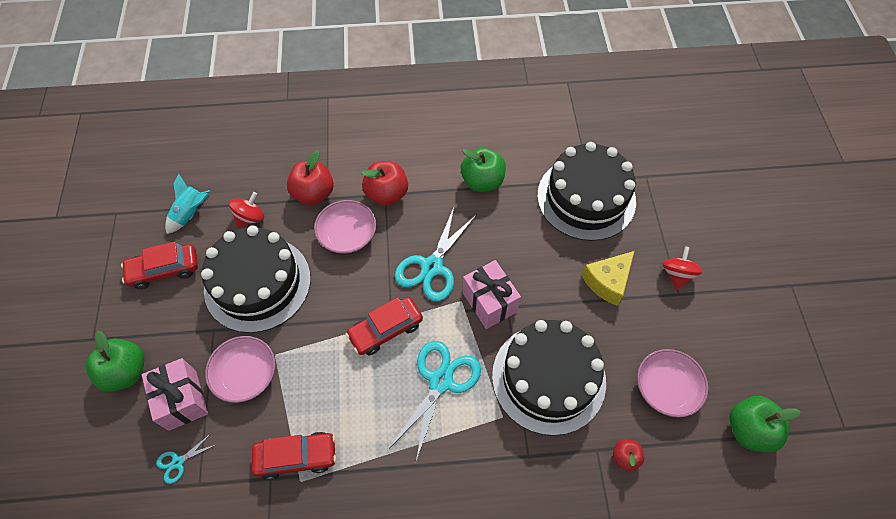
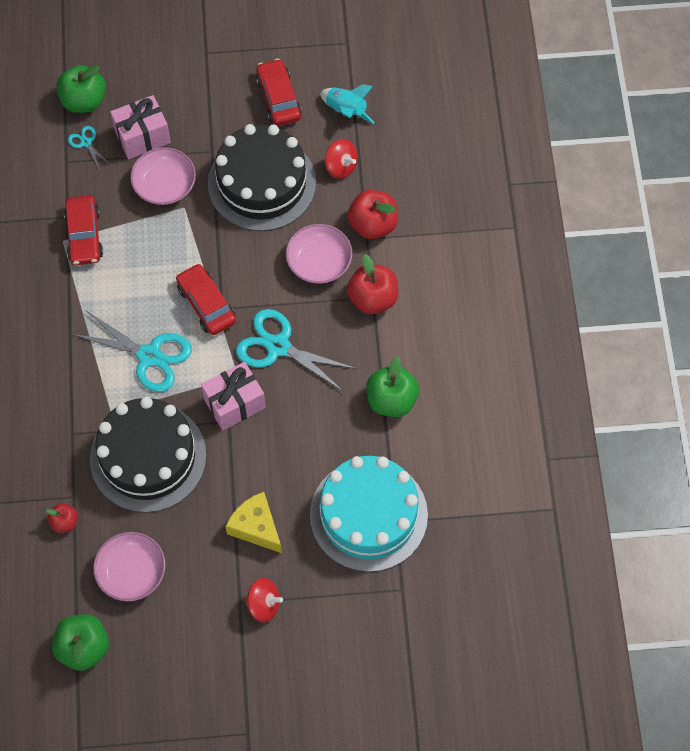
camera: 90 degrees right, 5 degrees up
(126, 372) = (172, 86): green apple -> green apple (84, 101)
(586, 198) = (368, 515): black cake -> turquoise cake

